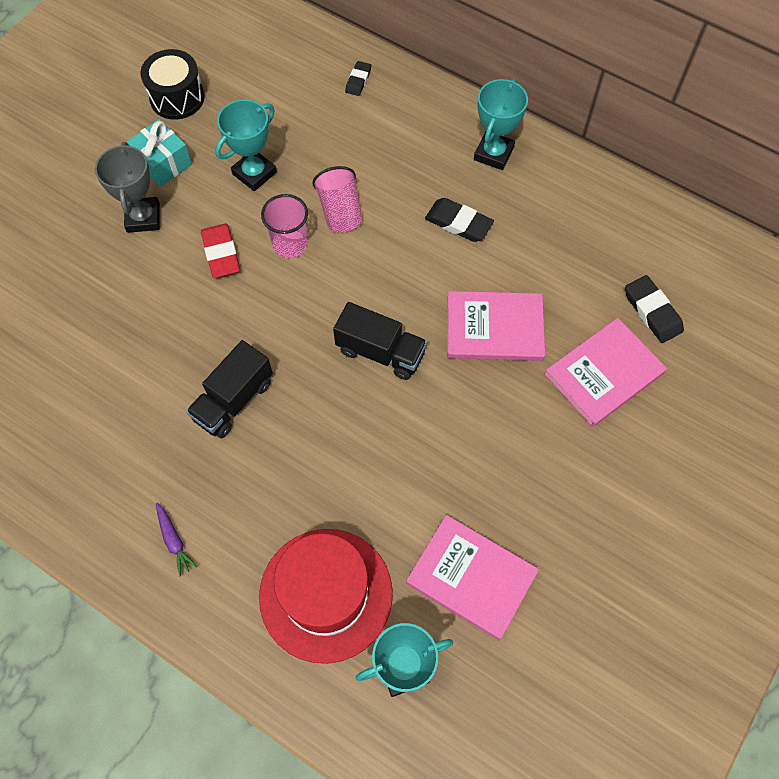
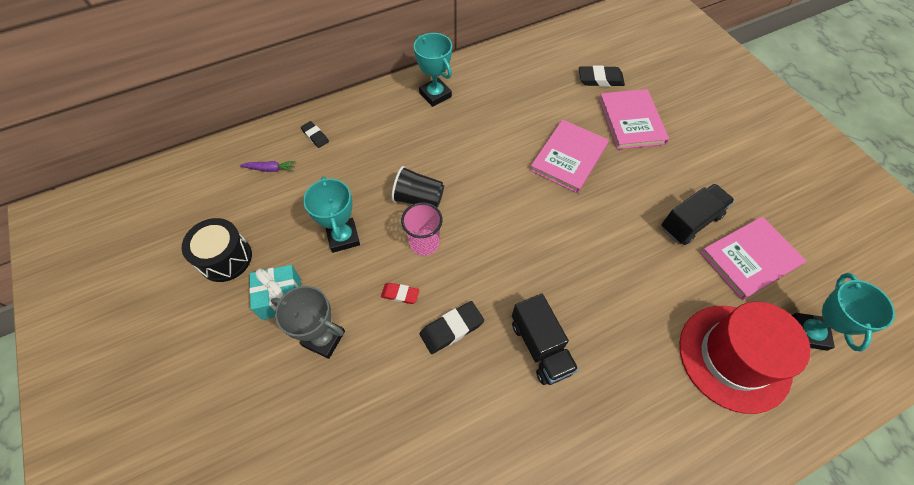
camera: 60 degrees left, 5 degrees down
(174, 541) = (648, 453): purple carrot -> purple carrot (270, 169)
(221, 253) = (400, 294): red eraser -> red eraser, size x0.62
(340, 211) = (418, 199): pink cup -> black cup
(380, 352) = (551, 229): black truck -> black truck (690, 222)
(458, 223) = (475, 137): black eraser -> black eraser (451, 328)

